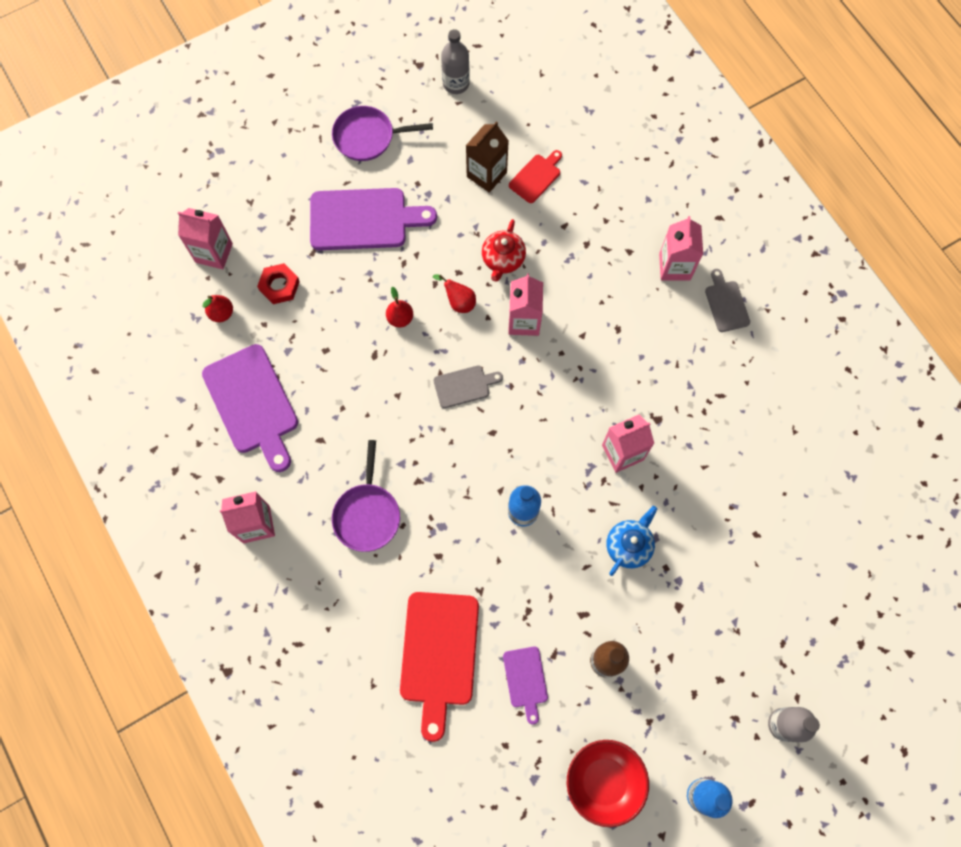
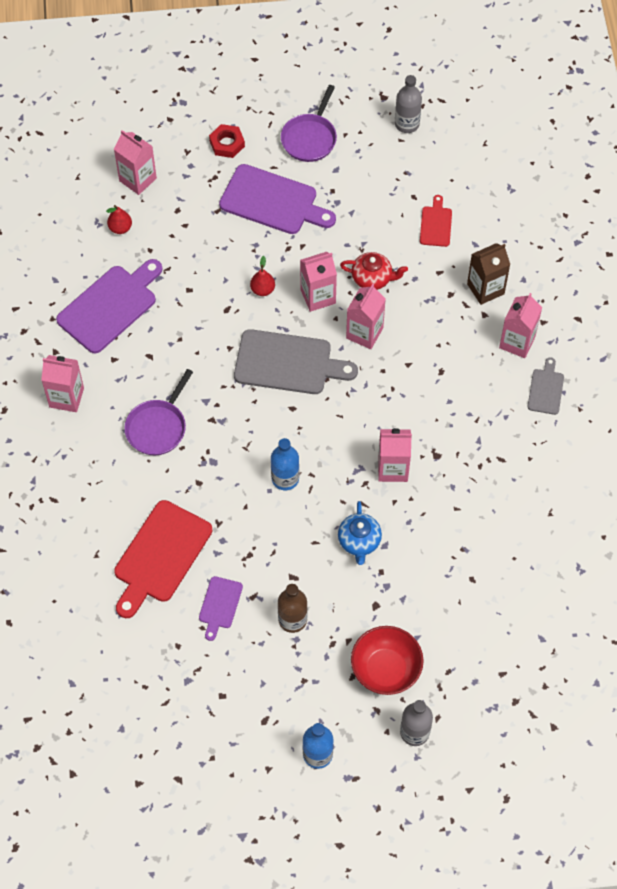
camera: 25 degrees right, 10 degrees down
(253, 403) = (110, 306): purple cutting board -> purple cutting board turned 135 degrees counterclockwise
(279, 286) = (177, 225): red nut -> red nut (227, 144)
(368, 137) = (310, 138): purple pan -> purple pan turned 90 degrees counterclockwise
(459, 302) = (318, 296): red pear -> pink carton
(464, 386) = (288, 363): grey cutting board -> grey cutting board, size x1.95
(486, 174) = (394, 206): brown carton -> brown carton (485, 289)
(503, 259) = (372, 278): red teapot -> red teapot turned 120 degrees counterclockwise
(536, 177) = (436, 224): red cutting board -> red cutting board turned 60 degrees counterclockwise
(603, 781) = (243, 707): red bowl -> red bowl (386, 669)
(629, 545) = (359, 541): blue teapot -> blue teapot turned 120 degrees clockwise

